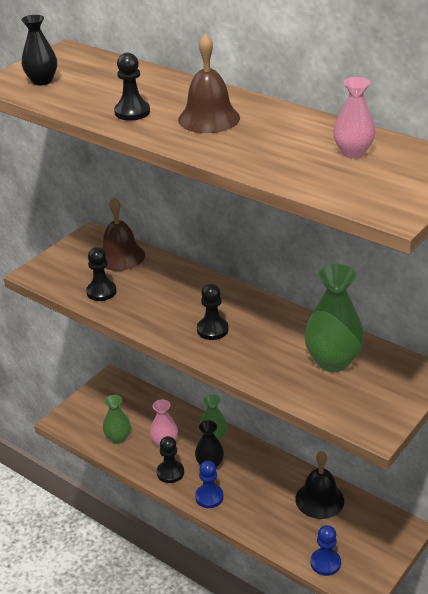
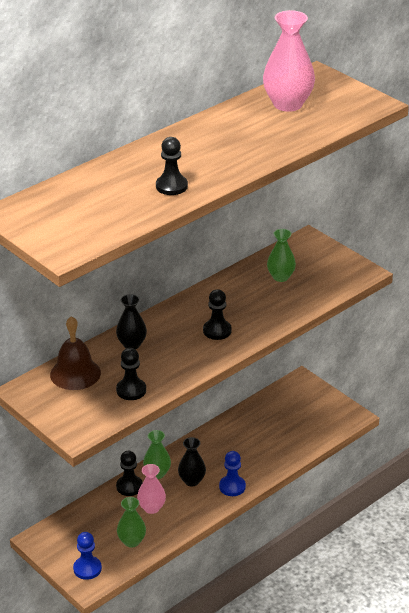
camera: 80 degrees left, 0 degrees up
(42, 81) = (75, 229): black vase -> black vase (132, 344)
(170, 472) = (193, 508): black pawn -> black pawn (129, 486)
(209, 118) = (202, 153): brown bell -> none
(319, 499) = (256, 420): black bell -> none
(325, 563) = (323, 430): blue pawn -> blue pawn (87, 569)
(332, 361) = (280, 277): green vase -> green vase, size x0.60
(353, 152) = (288, 104): pink vase -> pink vase, size x1.66

